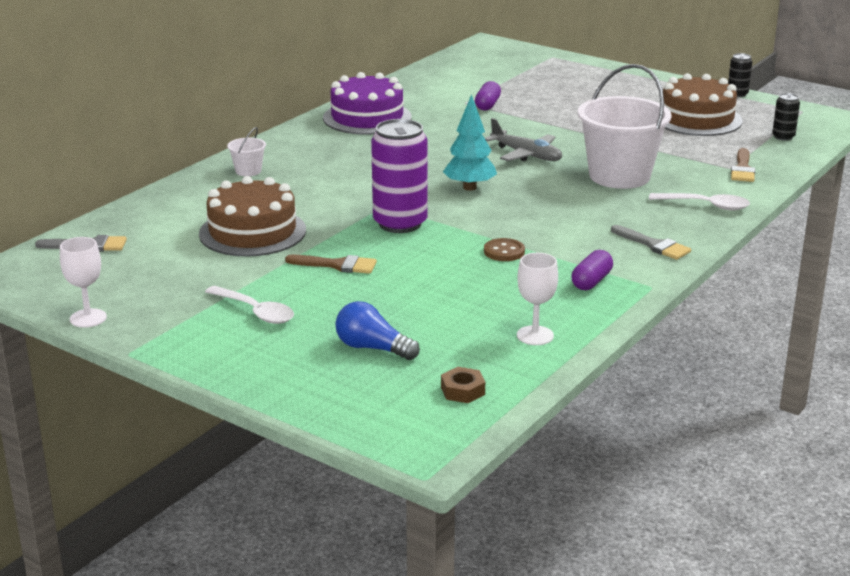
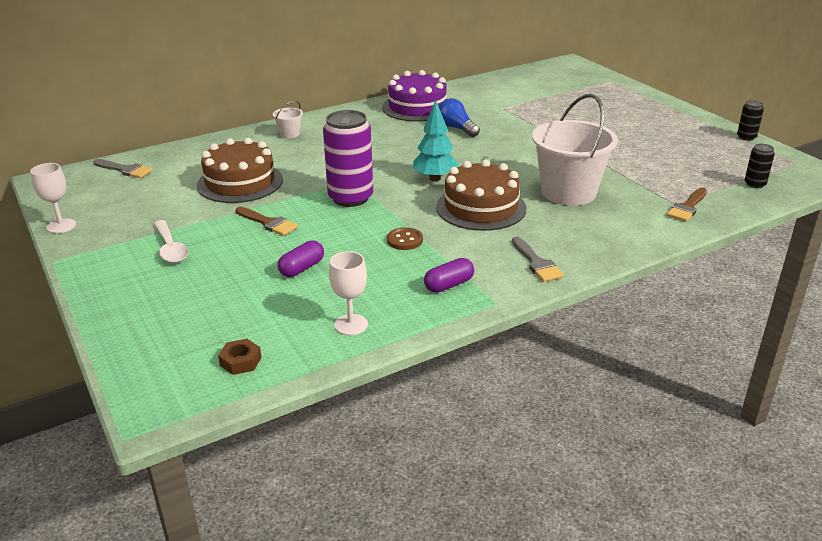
camera: 25 degrees right, 5 degrees up
(372, 348) = (216, 302): blue light bulb -> blue light bulb (456, 128)
(487, 105) = (519, 112): purple capsule -> purple capsule (302, 268)
(526, 155) = (508, 159): grey plane -> none
(697, 119) = (687, 153): brown cake -> brown cake (481, 207)
(706, 205) = (620, 235): white spoon -> none

